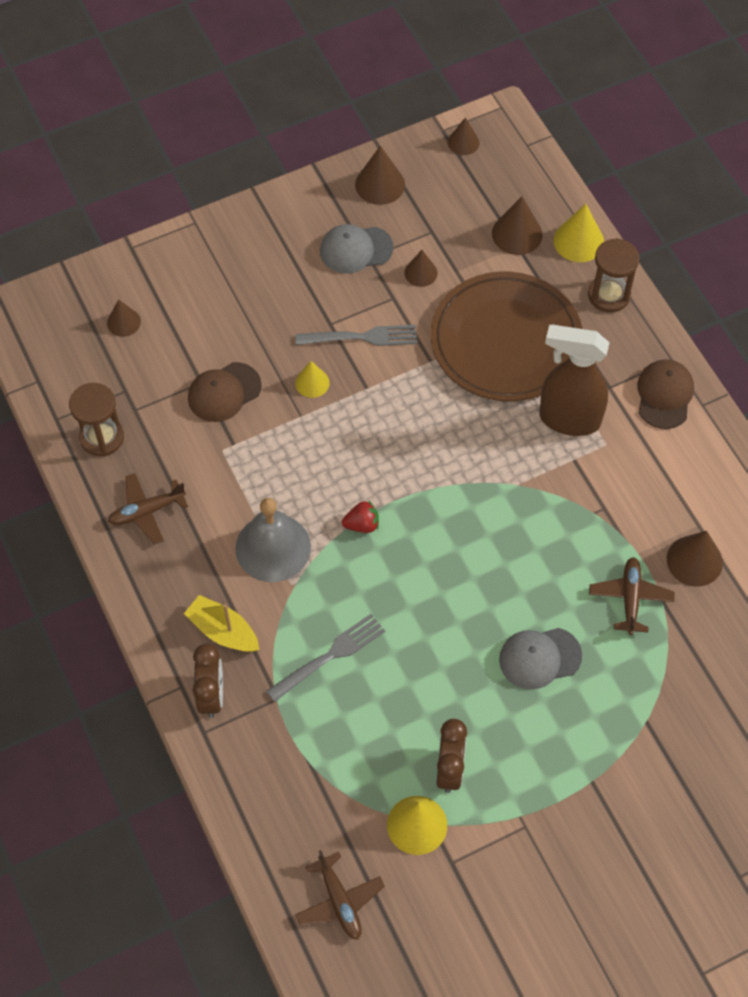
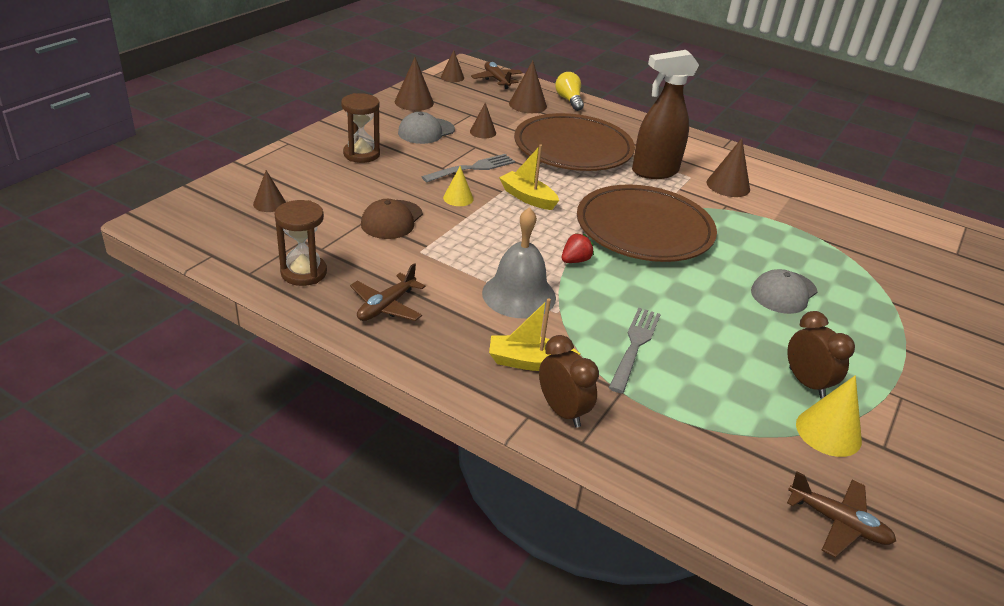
camera: 35 degrees left, 25 degrees down
(386, 410) = (528, 198): none -> yellow boat
(473, 508) = (644, 229): none -> brown plate
(578, 241) = (569, 100): yellow cone -> yellow light bulb
(609, 295) = (613, 117): brown hourglass -> brown hourglass (361, 154)
(630, 598) = (798, 242): brown plane -> brown plane (497, 80)
(664, 395) = (697, 148): brown cap -> none
(694, 560) = (810, 213): brown cone -> brown cone (728, 186)

